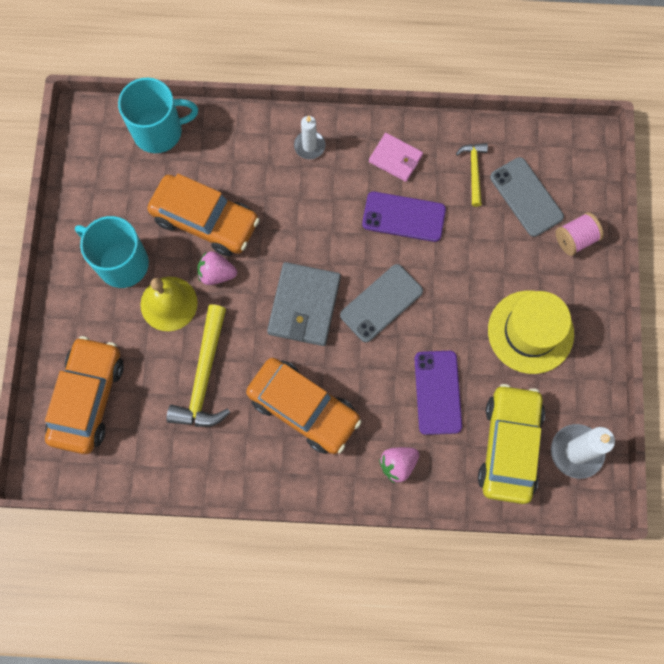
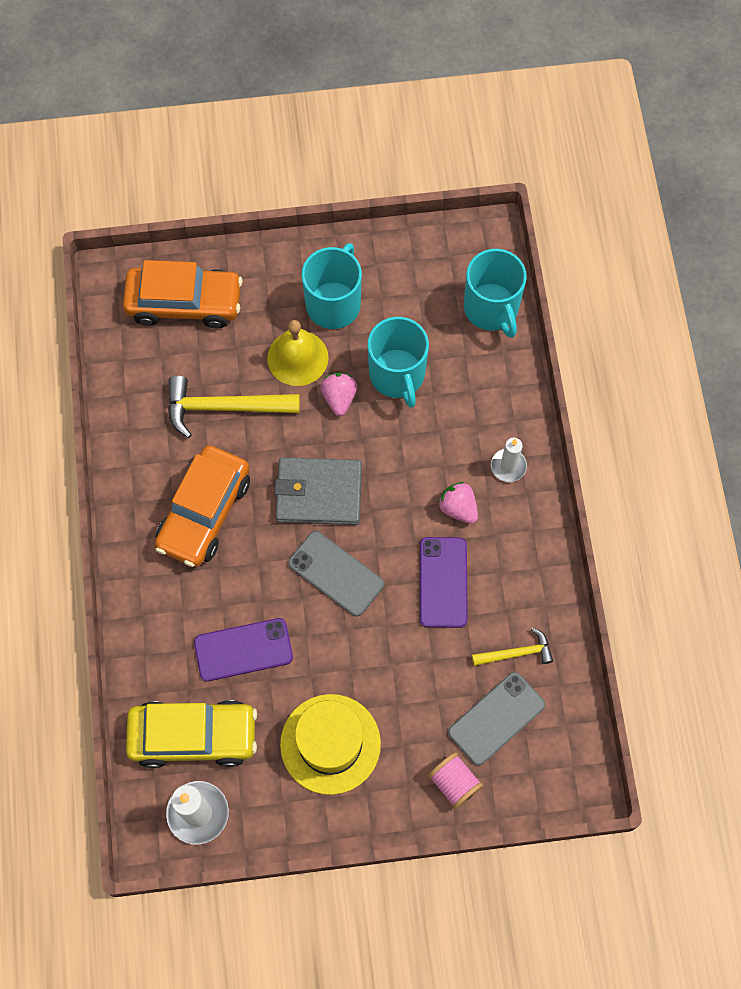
camera: 80 degrees right, 5 degrees down
(205, 220) = (397, 375): orange car -> turquoise mug
(395, 158) = (513, 562): pink wallet -> none
(398, 464) = (157, 619): pink strawberry -> pink strawberry (458, 508)

